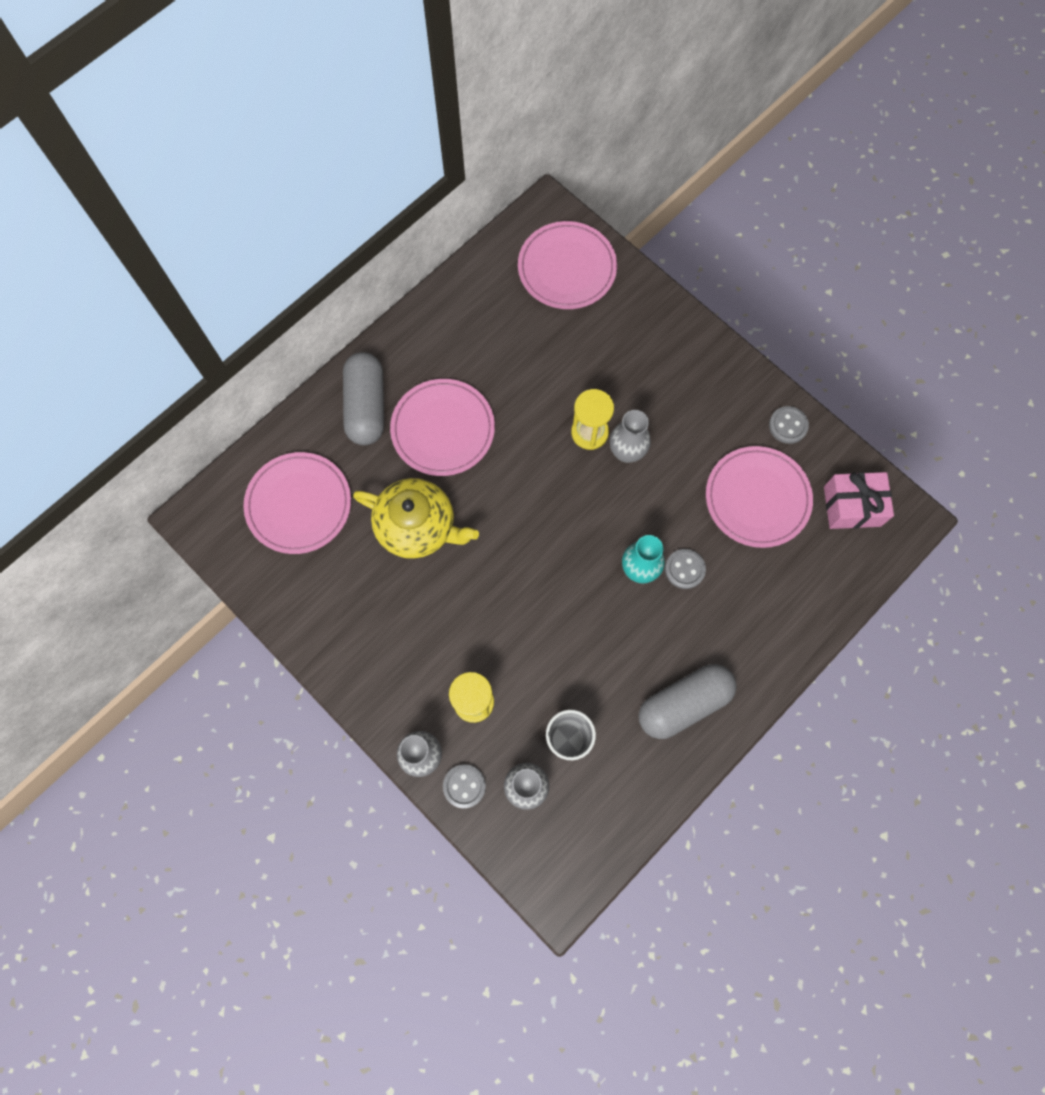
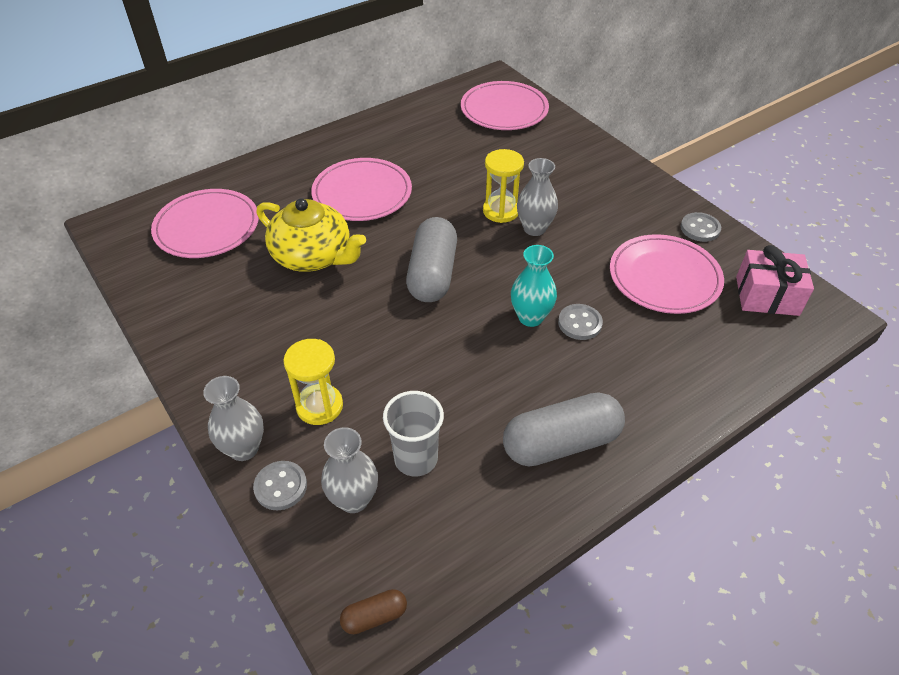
camera: 10 degrees right, 25 degrees down
(366, 406) = (298, 171): grey capsule -> grey capsule (432, 274)
(566, 881) = (374, 616): none -> brown capsule

